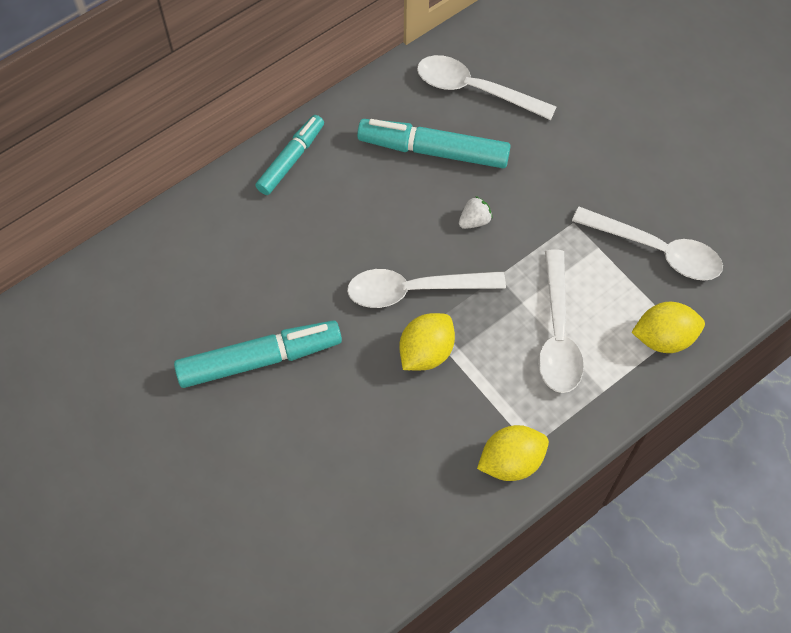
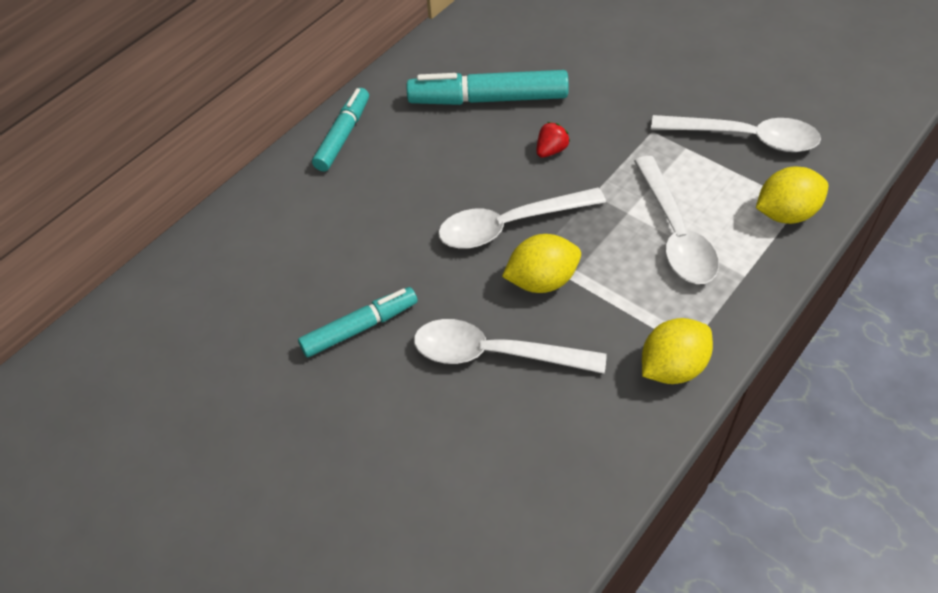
camera: 10 degrees left, 10 degrees down
(259, 359) = (359, 328): turquoise marker -> turquoise marker, size x0.66
(426, 352) = (542, 280): yellow lemon -> yellow lemon turned 45 degrees clockwise
(474, 90) = (512, 41): white spoon -> white spoon (495, 354)
(474, 221) = (551, 150): white strawberry -> red strawberry

